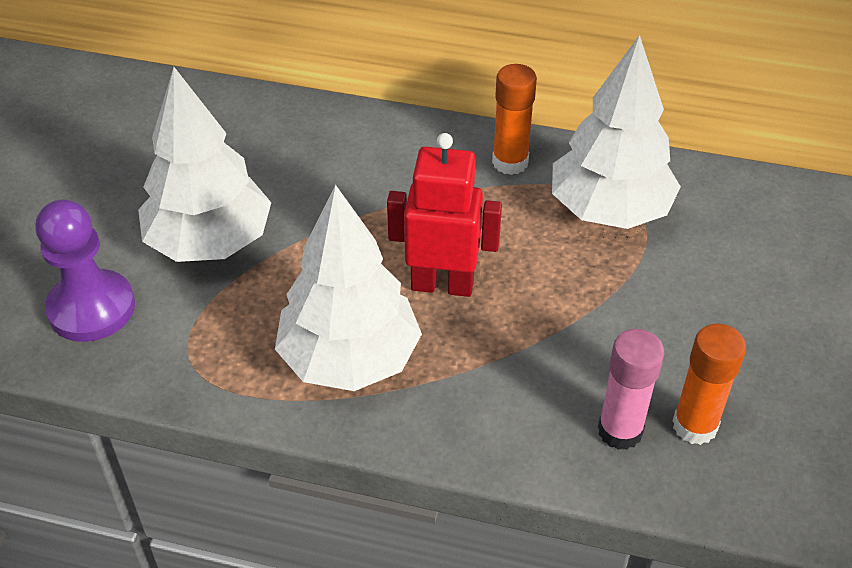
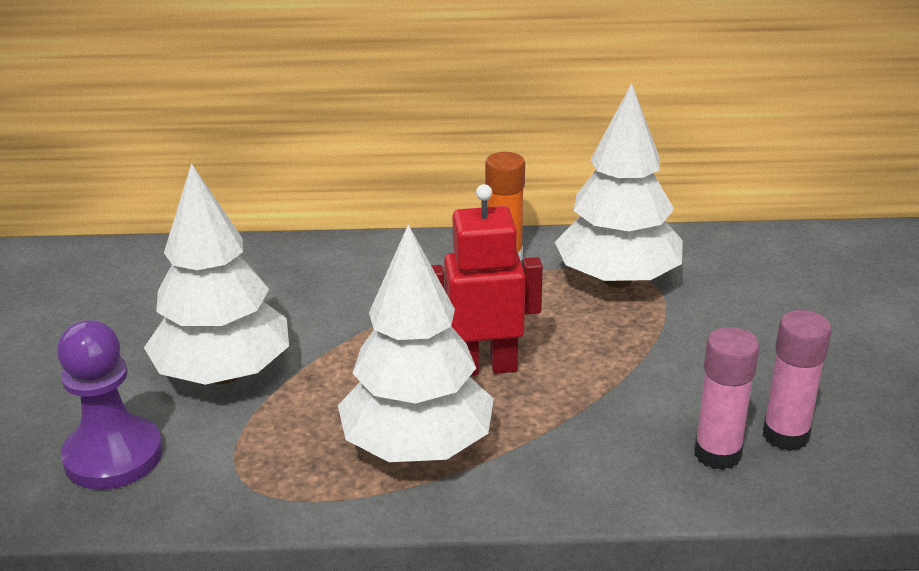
camera: 15 degrees left, 15 degrees down
(694, 426) = (785, 435): orange glue stick -> pink glue stick

